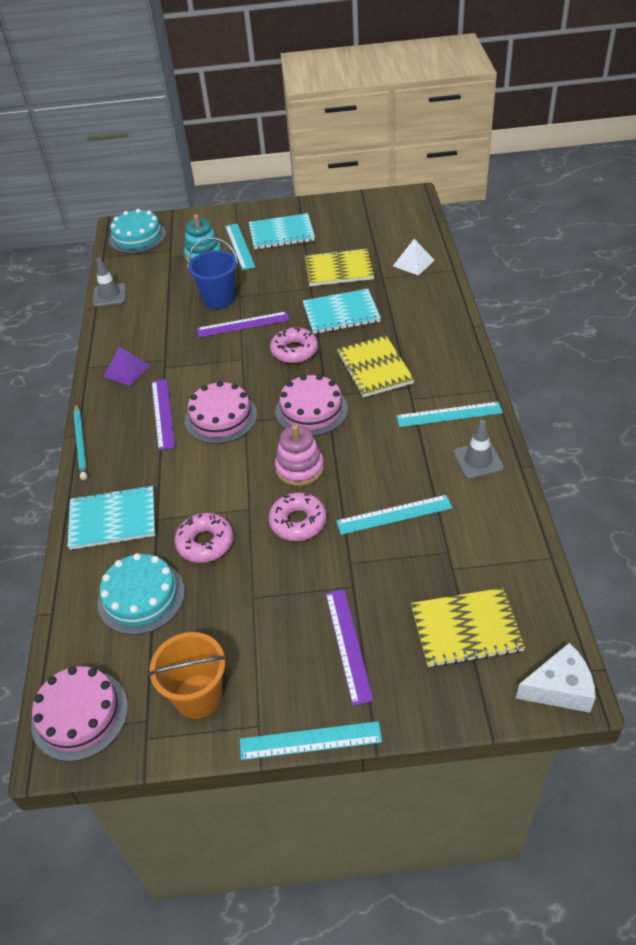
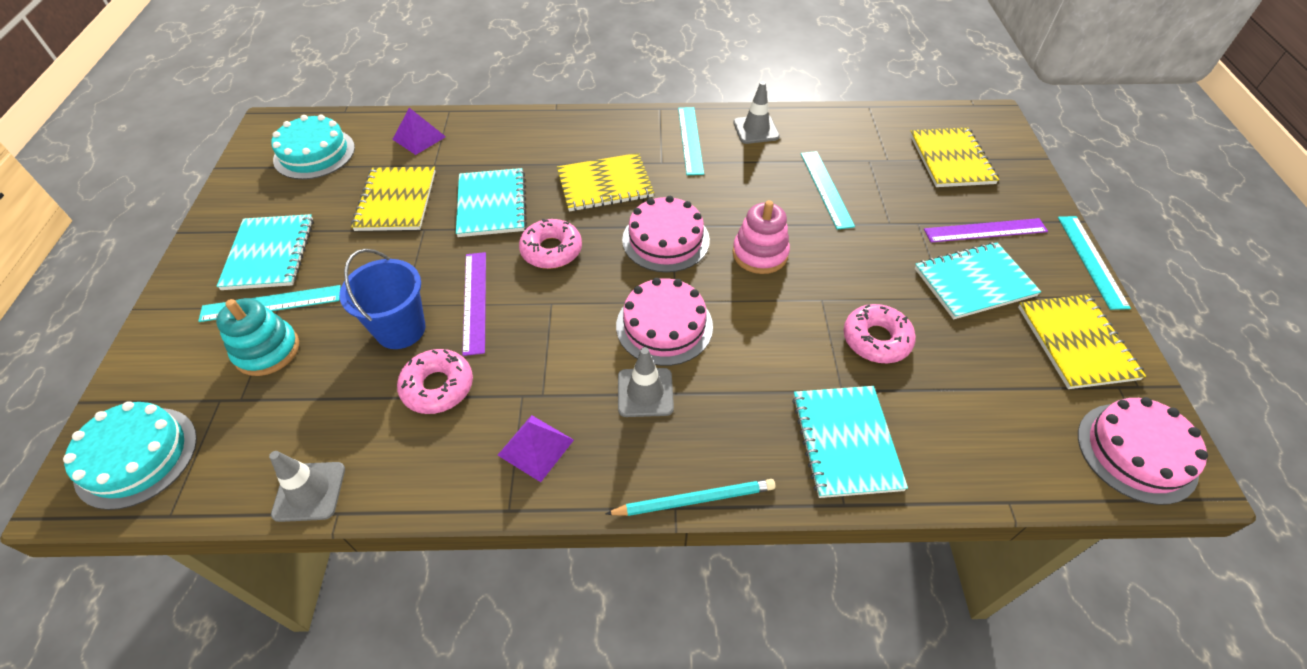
camera: 90 degrees left, 5 degrees up
(141, 597) = (964, 401): turquoise cake -> turquoise cake (314, 153)
(162, 413) = (645, 392): purple ruler -> grey traffic cone
(198, 696) = (1076, 342): orange bucket -> yellow notebook
(273, 623) = (974, 282): none -> turquoise notebook
(298, 522) = (839, 258): pink donut -> pink donut (438, 387)
(413, 263) = (419, 138): white pyramid -> purple pyramid
(559, 688) = (994, 121): white cheese -> none

